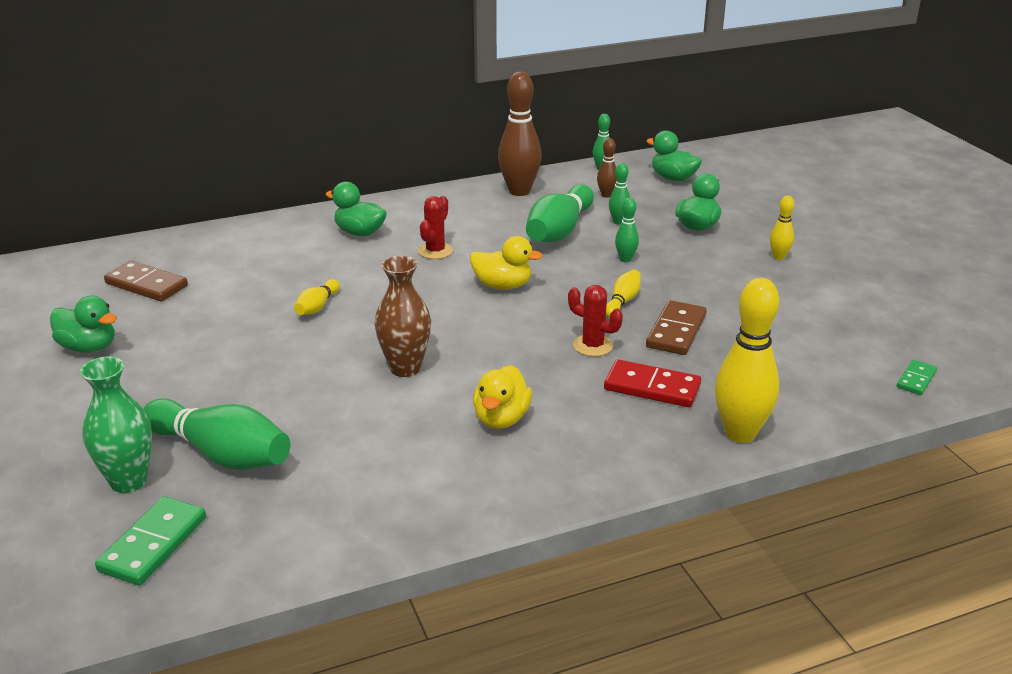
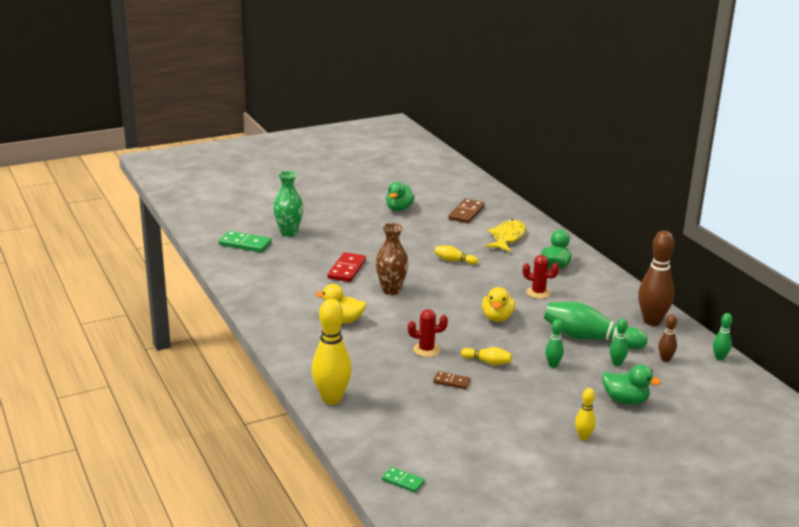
camera: 85 degrees right, 5 degrees down
(221, 454) = (309, 250): green bowling pin -> none
(255, 258) = (507, 238): none -> yellow fish
(593, 346) = (426, 350): red cactus -> red cactus turned 60 degrees clockwise
(652, 387) = (380, 370): red domino -> red domino (347, 269)
(673, 178) = (719, 393): green duck -> none
(676, 331) = (451, 382): brown domino -> brown domino, size x0.58

